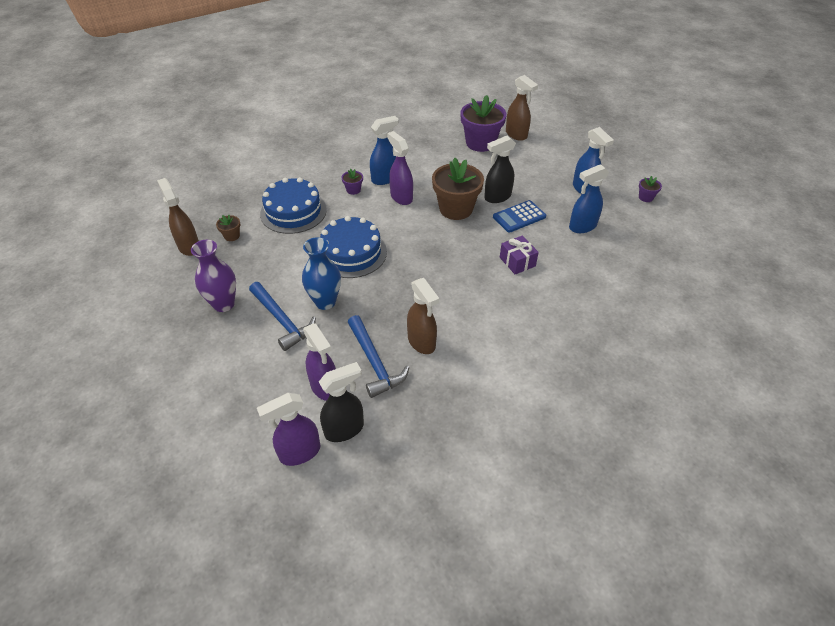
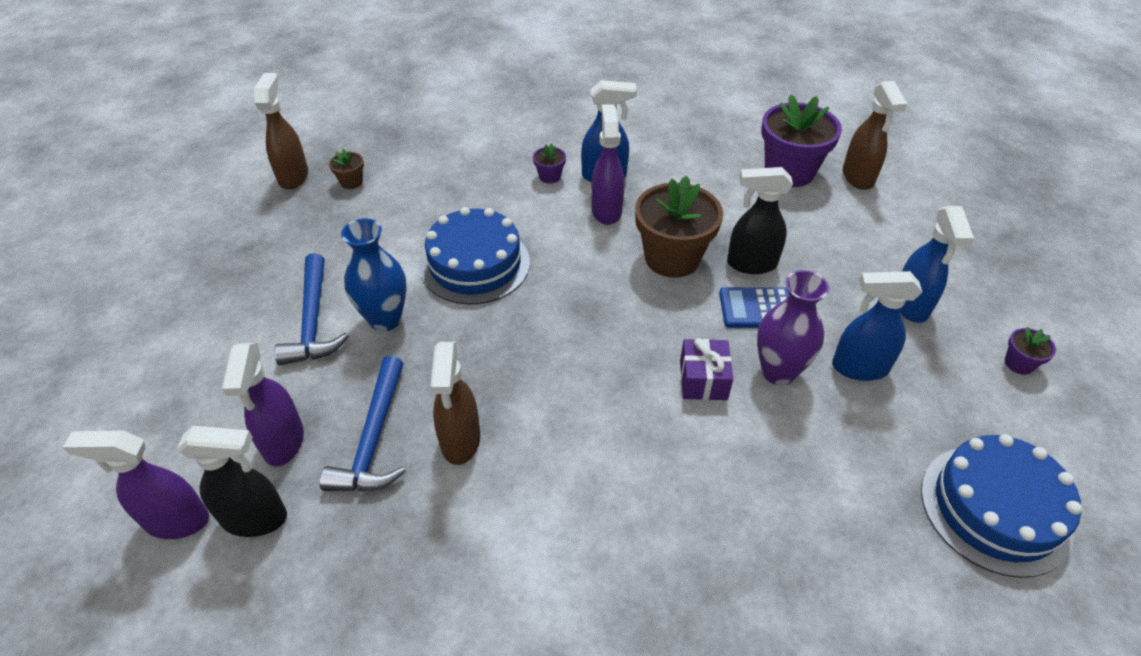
camera: 30 degrees right, 0 degrees up
(224, 304) = (267, 268): purple vase -> purple vase (778, 372)
(293, 211) = (449, 178): blue cake -> blue cake (995, 508)

